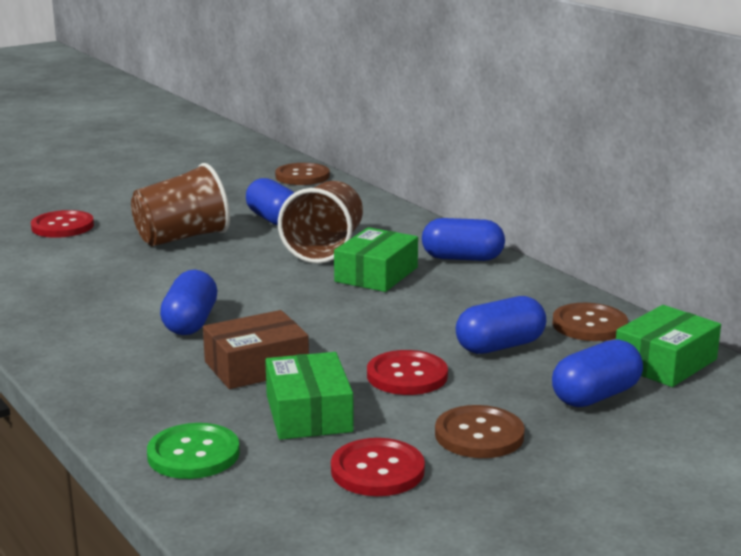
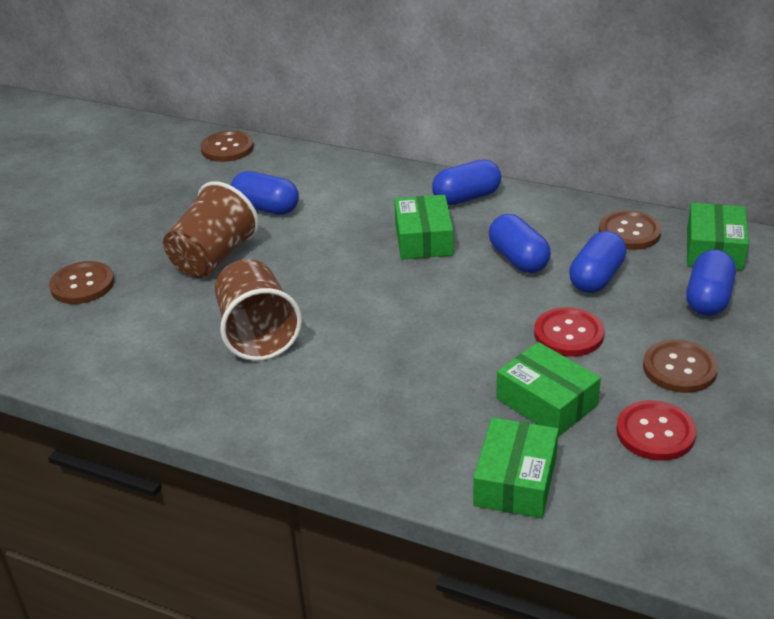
camera: 30 degrees left, 15 degrees up
(62, 226) = (82, 285): red button -> brown button
(190, 323) = (343, 350): blue capsule -> blue capsule (518, 259)
(193, 454) = (515, 481): green button -> green box
(256, 366) = (452, 373): brown box -> none
(325, 248) = (349, 226): brown cup -> brown cup (257, 333)

